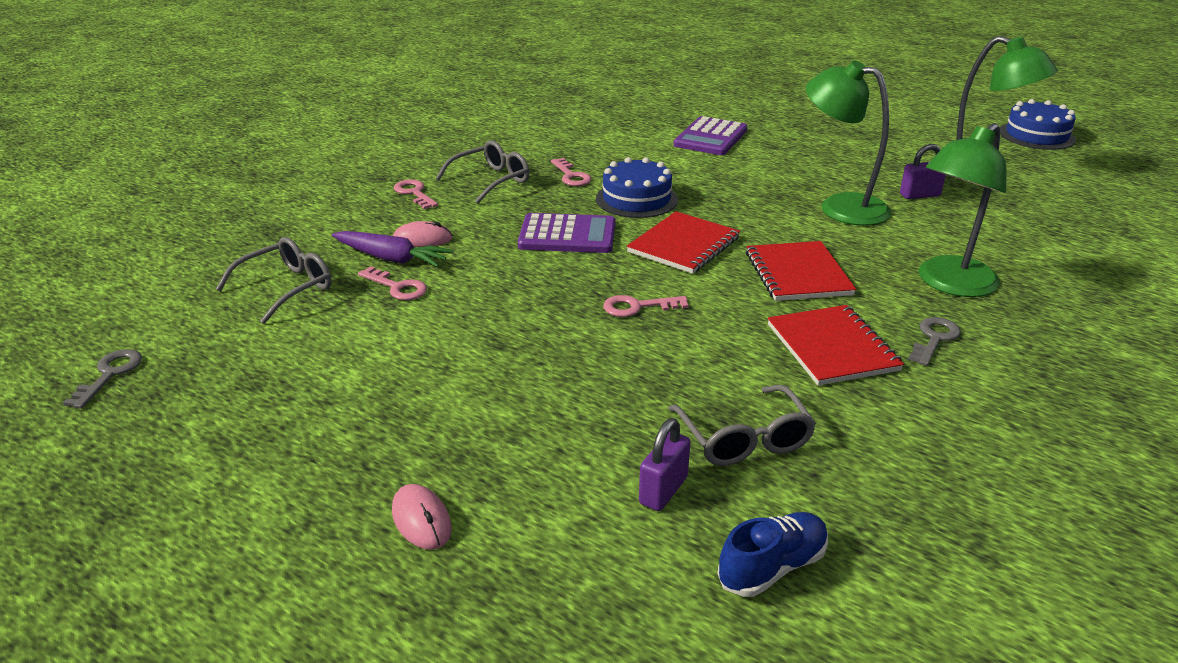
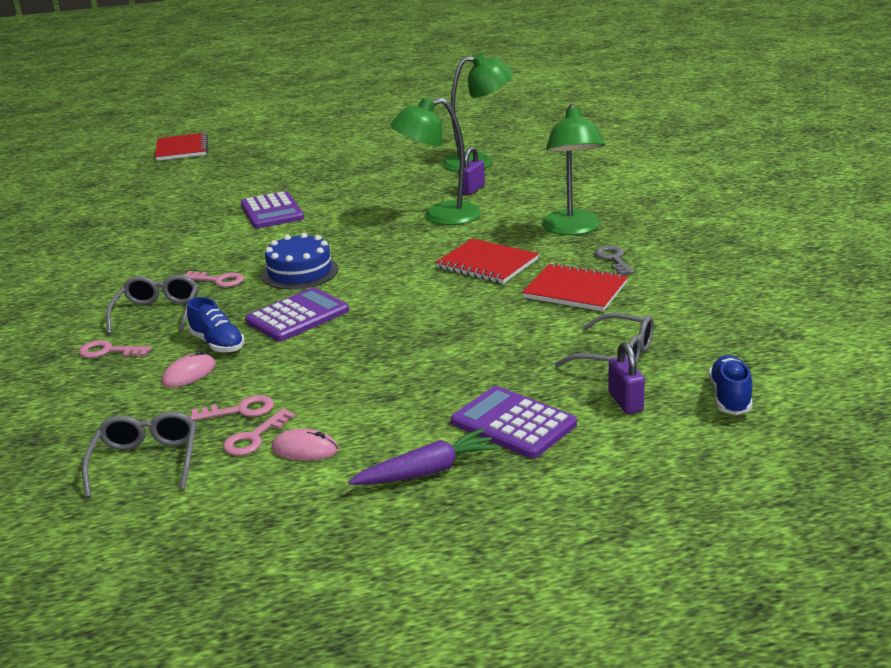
camera: 45 degrees left, 5 degrees down
(109, 374) = (125, 596): grey key -> none
(392, 258) = (192, 398): purple carrot -> purple carrot (427, 471)
(421, 520) = (537, 500): pink mouse -> pink mouse (305, 449)
(480, 226) = (217, 344): none -> blue shoe
(537, 436) = (513, 423): none -> purple calculator
(637, 307) = (431, 330): pink key -> pink key (254, 438)
(684, 245) = (389, 283): red notebook -> red notebook (182, 149)
(1036, 135) = (474, 128): blue cake -> none

